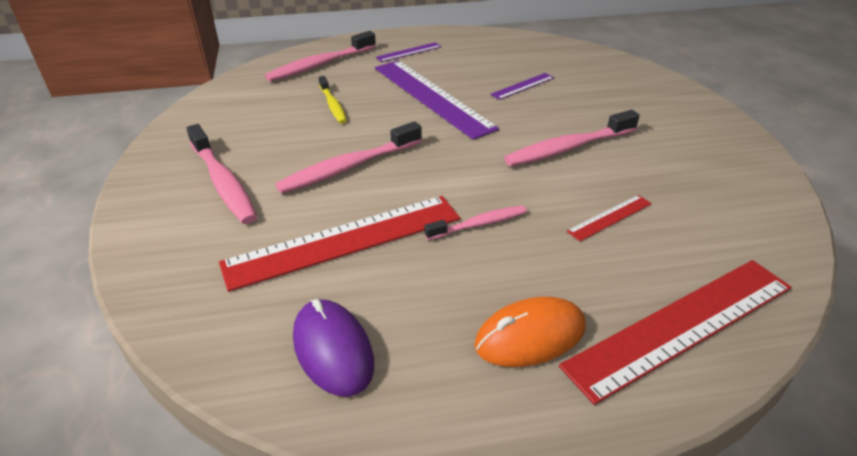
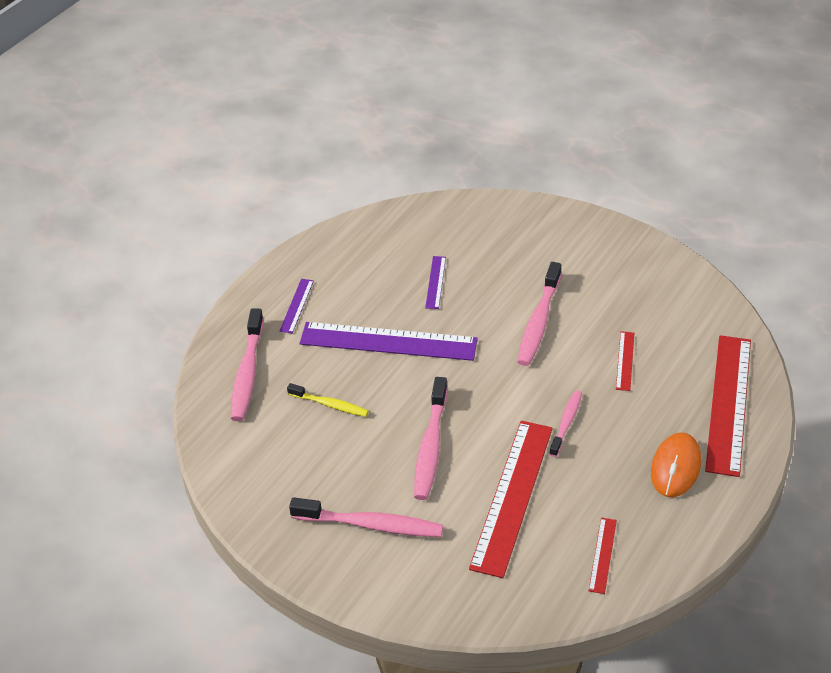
camera: 45 degrees left, 5 degrees up
(333, 350) = (602, 555): purple mouse -> red ruler

